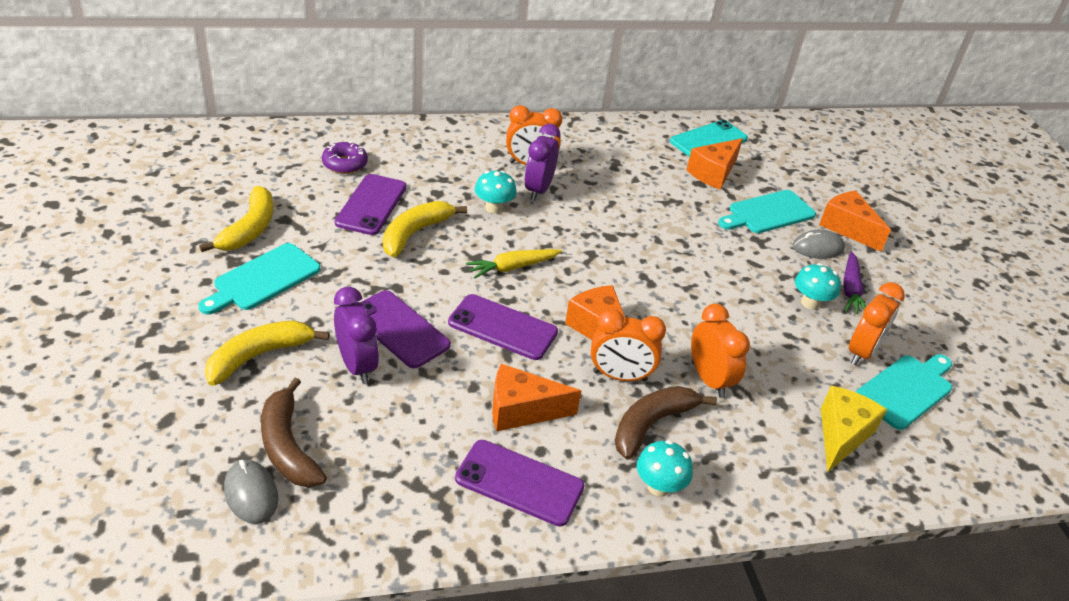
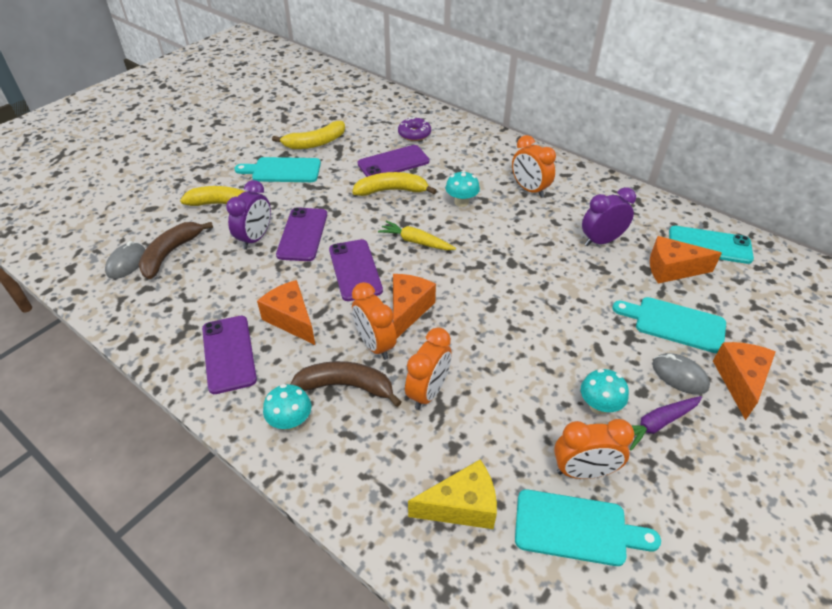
camera: 55 degrees right, 5 degrees up
(538, 190) = (509, 207): purple clock -> purple clock (601, 241)

